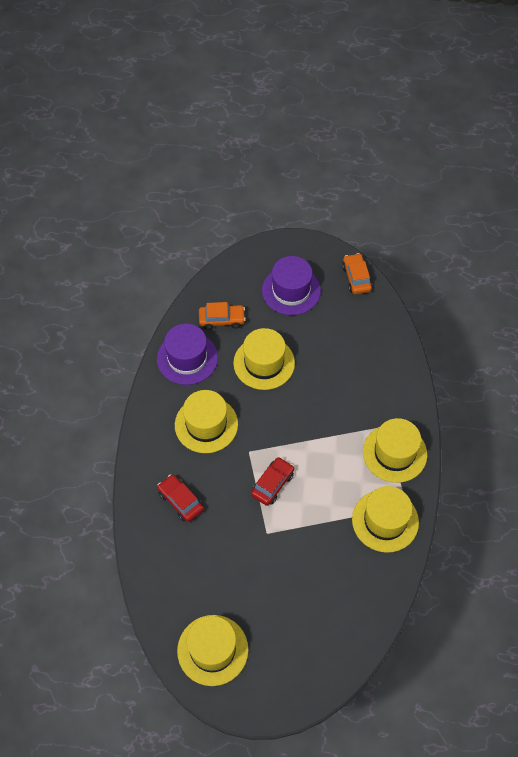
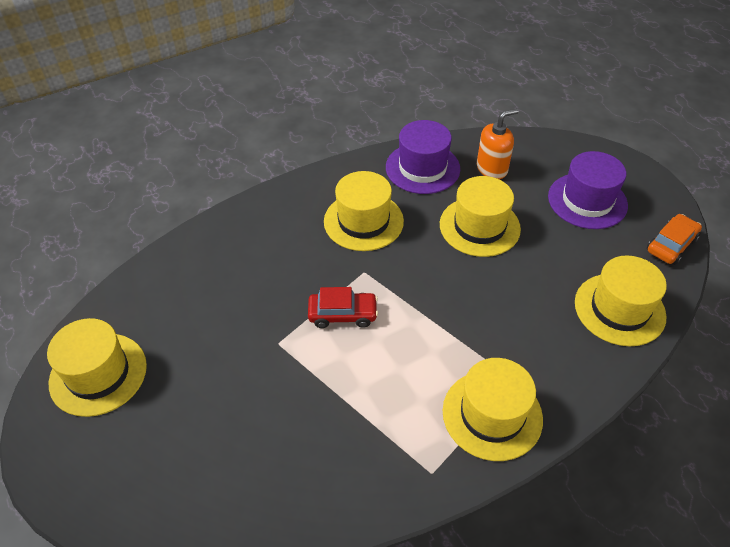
camera: 55 degrees right, 10 degrees down
(180, 501) = (259, 249): red car -> none
(222, 320) = (492, 169): orange car -> orange soap dispenser
(385, 520) = (390, 459): yellow hat -> yellow hat (619, 309)

